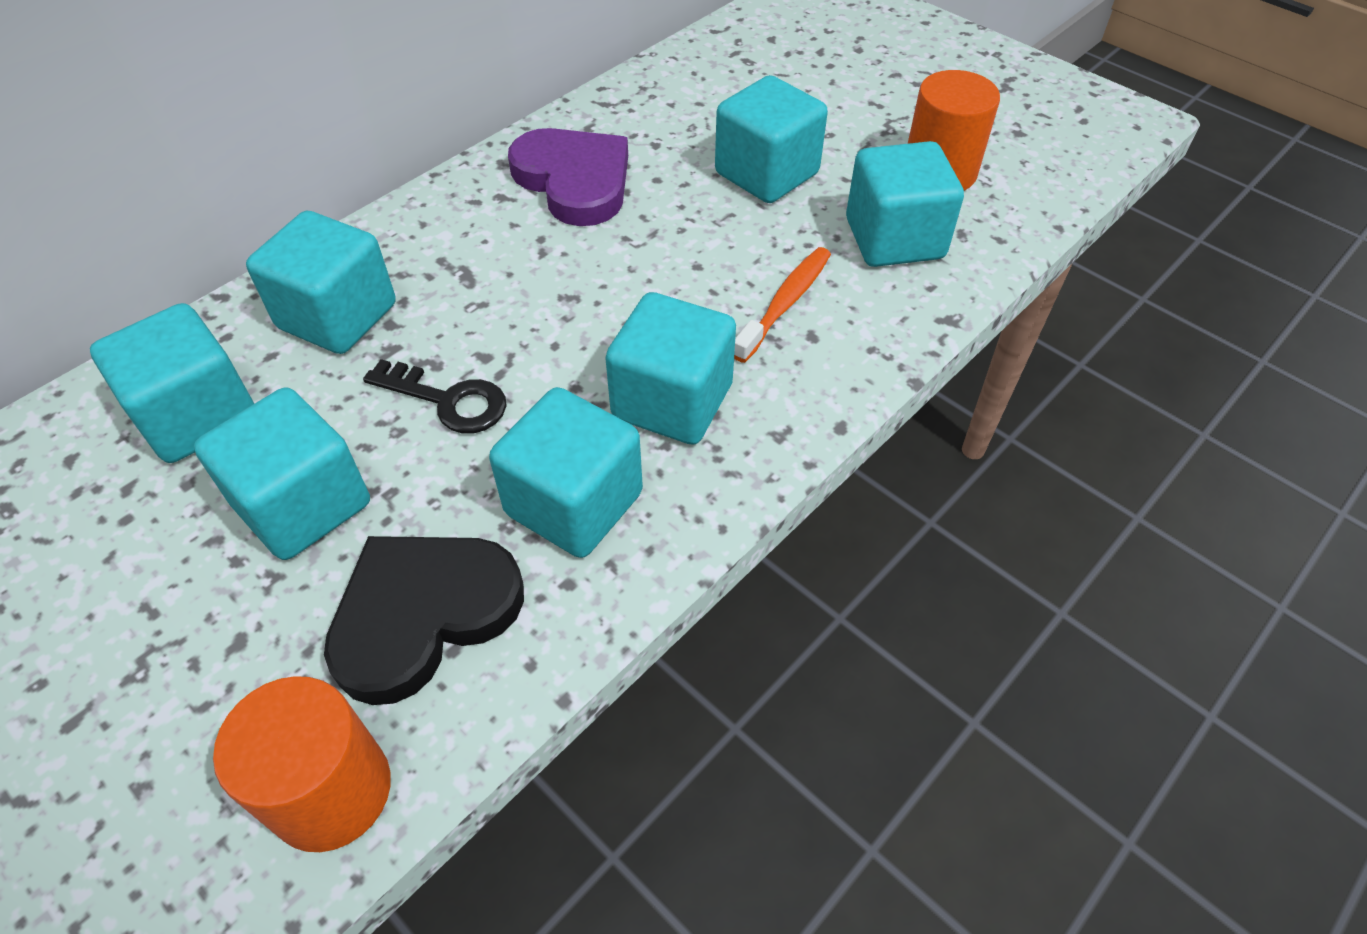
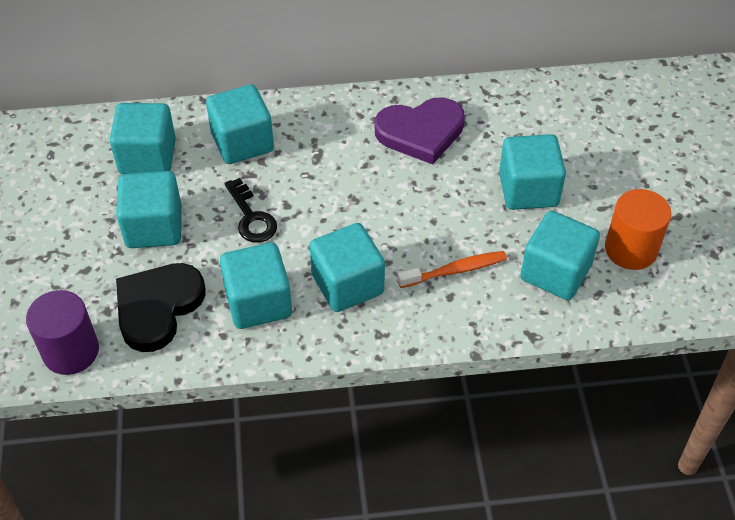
camera: 40 degrees right, 0 degrees up
(331, 791) = (71, 351): orange cylinder -> purple cylinder
(423, 614) = (158, 307): black heart -> black heart turned 60 degrees counterclockwise
(574, 181) = (421, 132): purple heart -> purple heart turned 75 degrees clockwise

